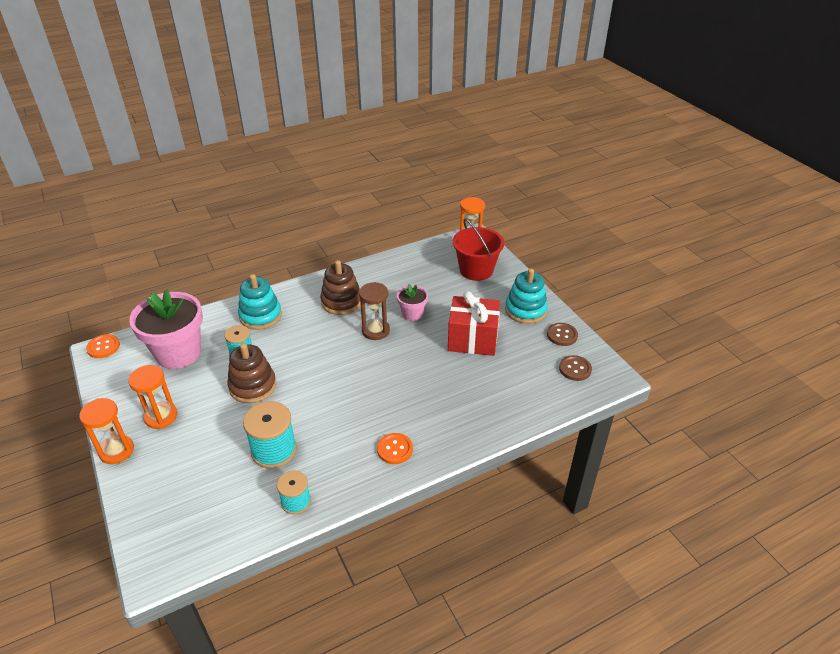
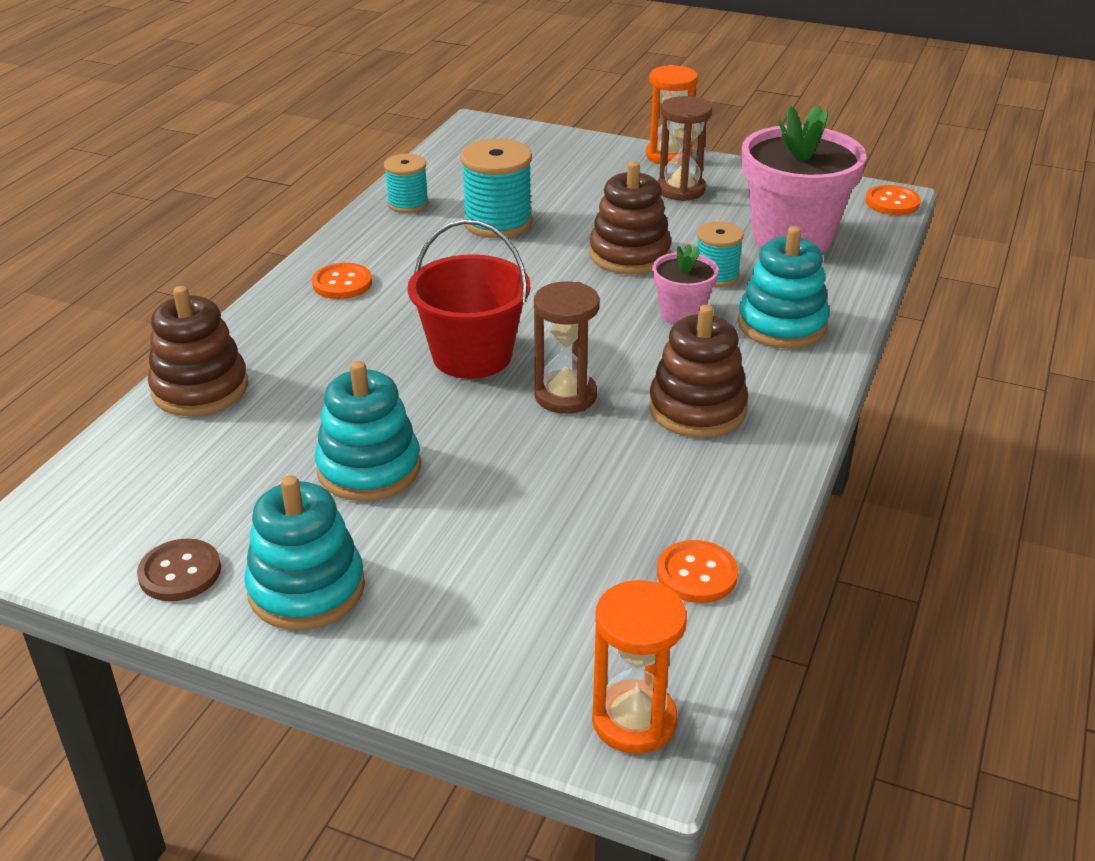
camera: 140 degrees right, 5 degrees down
(161, 416) = (680, 190): orange hourglass -> brown hourglass
(412, 314) = (539, 455): pink flower pot -> pink flower pot (682, 313)
(413, 259) = (697, 574): none -> orange button
(472, 339) = (369, 468): red gift -> turquoise stacking toy
(476, 270) = (520, 632): red bucket -> red bucket (472, 356)
(509, 415) = (200, 389): none -> brown stacking toy
(575, 369) = (113, 515): brown button -> none

